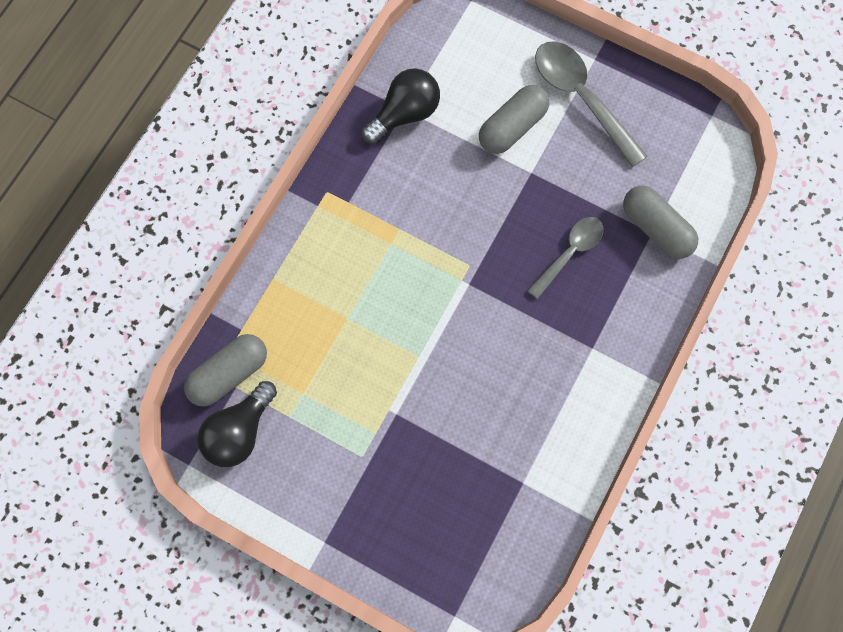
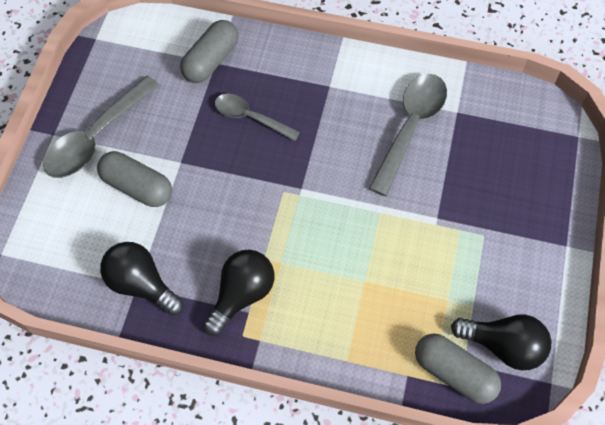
camera: 105 degrees left, 10 degrees down
(367, 200) = (242, 294): none -> black light bulb
(515, 422) = (410, 127): none -> grey spoon

